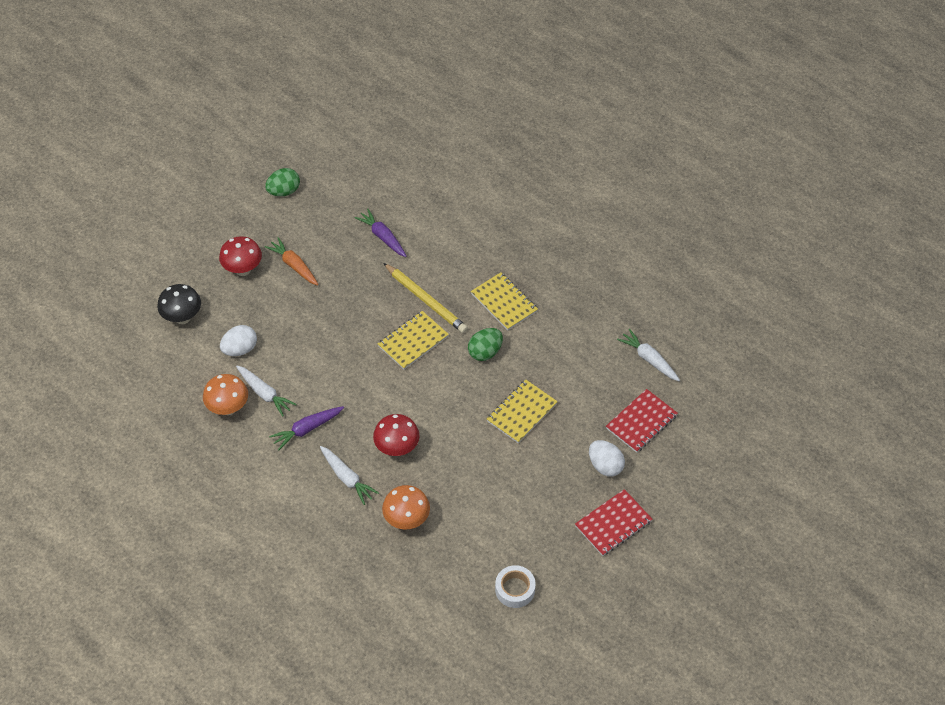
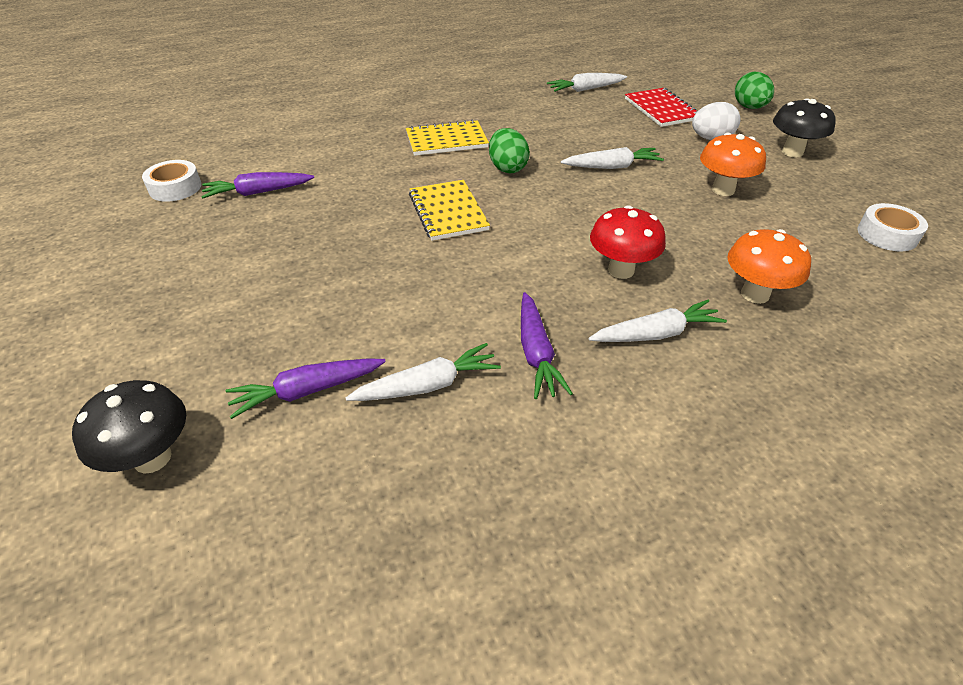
camera: 65 degrees left, 10 degrees down
(228, 408) = (424, 448): orange mushroom -> orange mushroom (723, 190)
(240, 349) = (307, 391): white egg -> purple carrot
(243, 270) = (147, 338): red mushroom -> none
(284, 191) = (65, 253): green egg -> green egg (749, 107)
(294, 266) = (209, 280): orange carrot -> none
(365, 195) = (175, 188): none -> white tape
(426, 300) = (392, 187): yellow pencil -> none
(521, 412) = (612, 167): yellow notebook -> white carrot
(613, 524) = (792, 152): red notebook -> black mushroom

